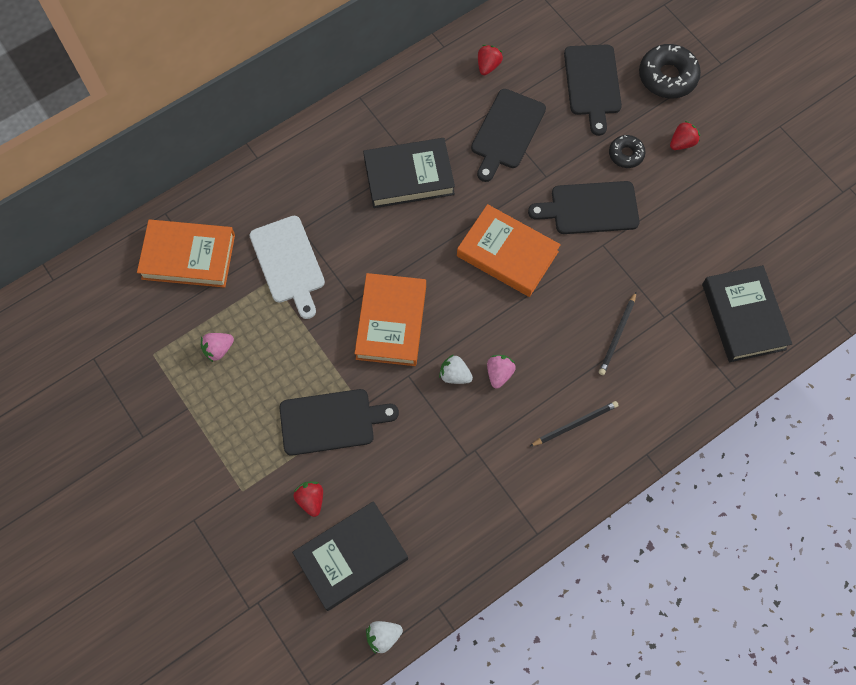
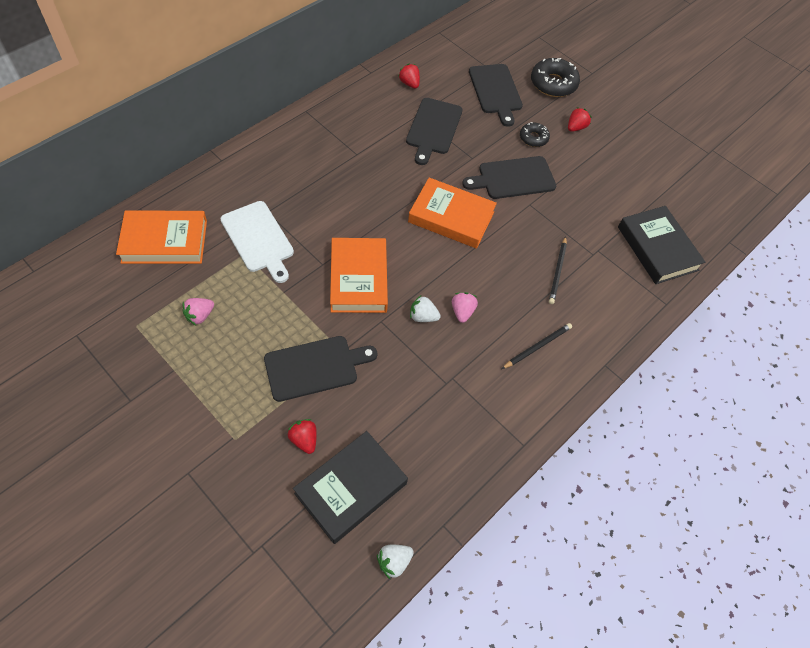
camera: 15 degrees left, 10 degrees down
(409, 176) = (356, 165): black book -> none
(488, 66) = (409, 83): red strawberry -> red strawberry turned 45 degrees counterclockwise

